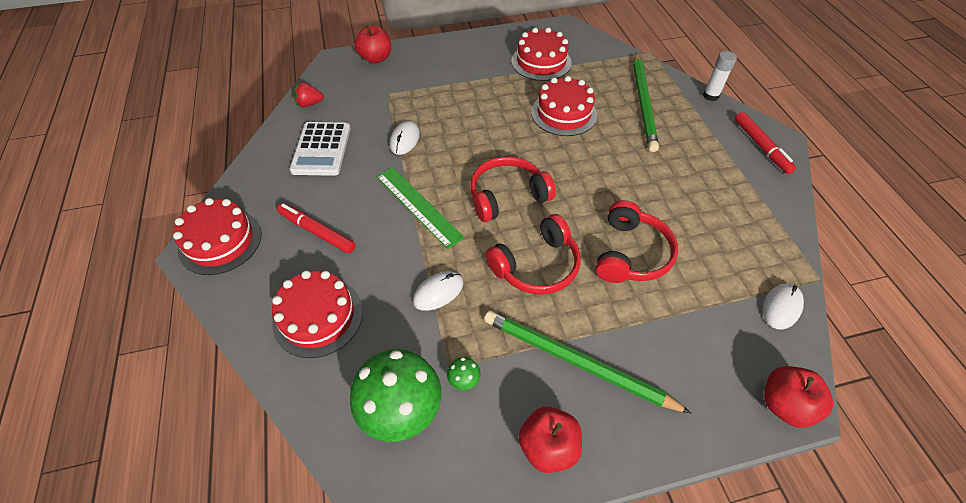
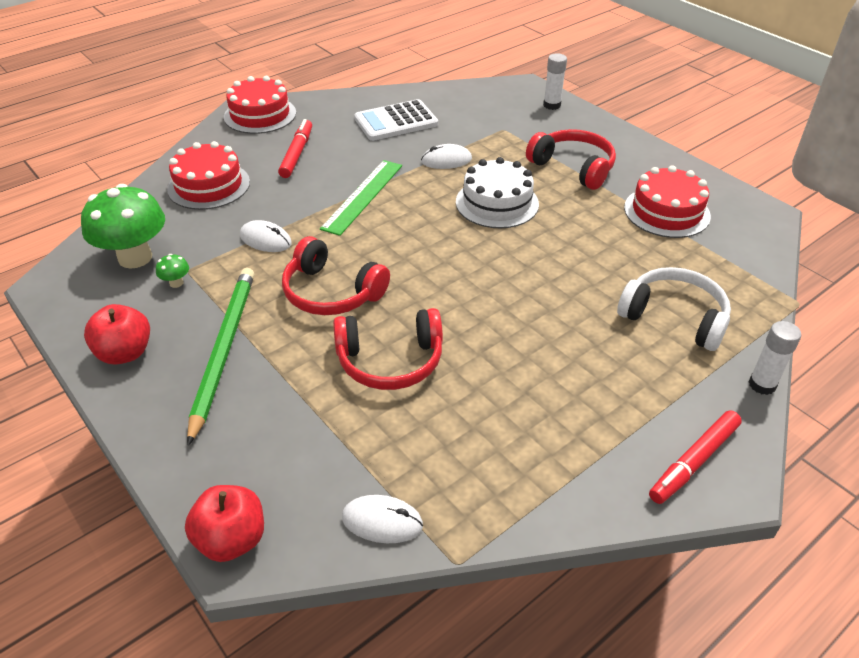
camera: 65 degrees right, 10 degrees down
(309, 104) = (449, 95): red strawberry -> none
(376, 58) = (552, 105): red apple -> white glue stick
(480, 133) = (497, 203): none -> white cake
(507, 196) = (415, 247): red headphones -> red headphones (573, 167)
(564, 113) = (586, 253): red cake -> none
(643, 103) = (674, 317): green pencil -> white headphones

